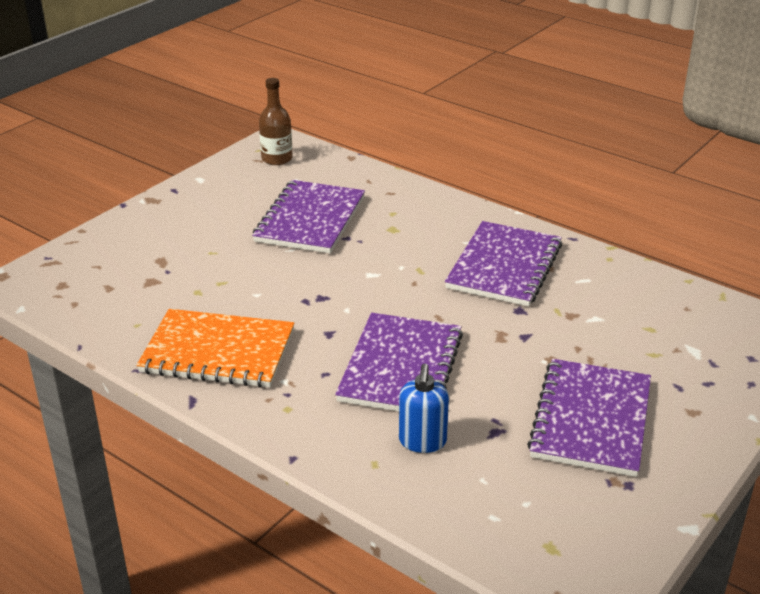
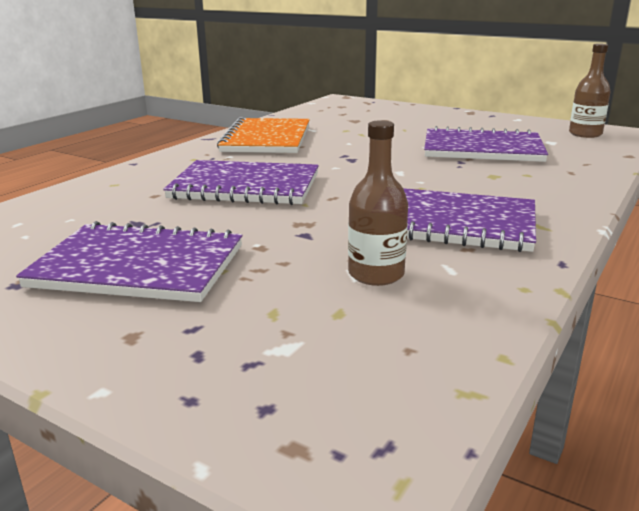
camera: 85 degrees right, 10 degrees down
(422, 441) = (134, 197): blue soap dispenser -> none
(596, 309) = (376, 274): none -> brown bottle

